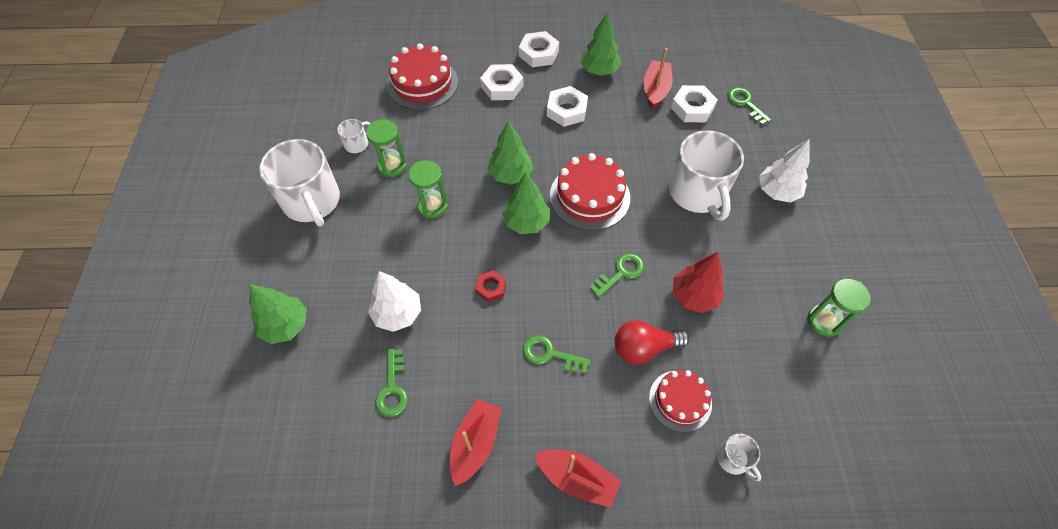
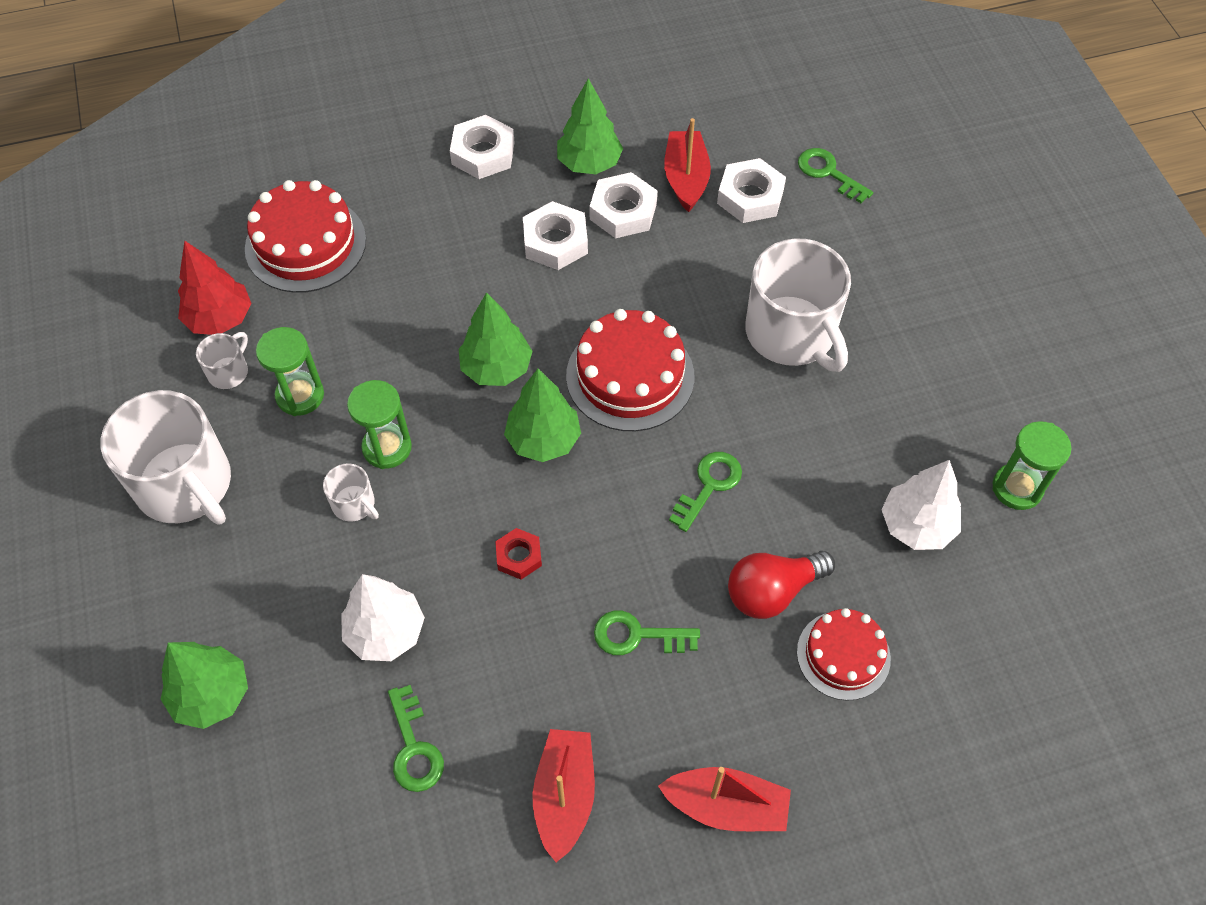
camera: 15 degrees left, 0 degrees up
(502, 86) = (439, 222): white nut -> white nut (623, 211)
(694, 296) = (825, 496): red tree -> red tree (220, 319)
(733, 459) = (937, 718): white mug -> white mug (354, 504)
(777, 192) = (908, 306): white tree -> white tree (916, 525)

